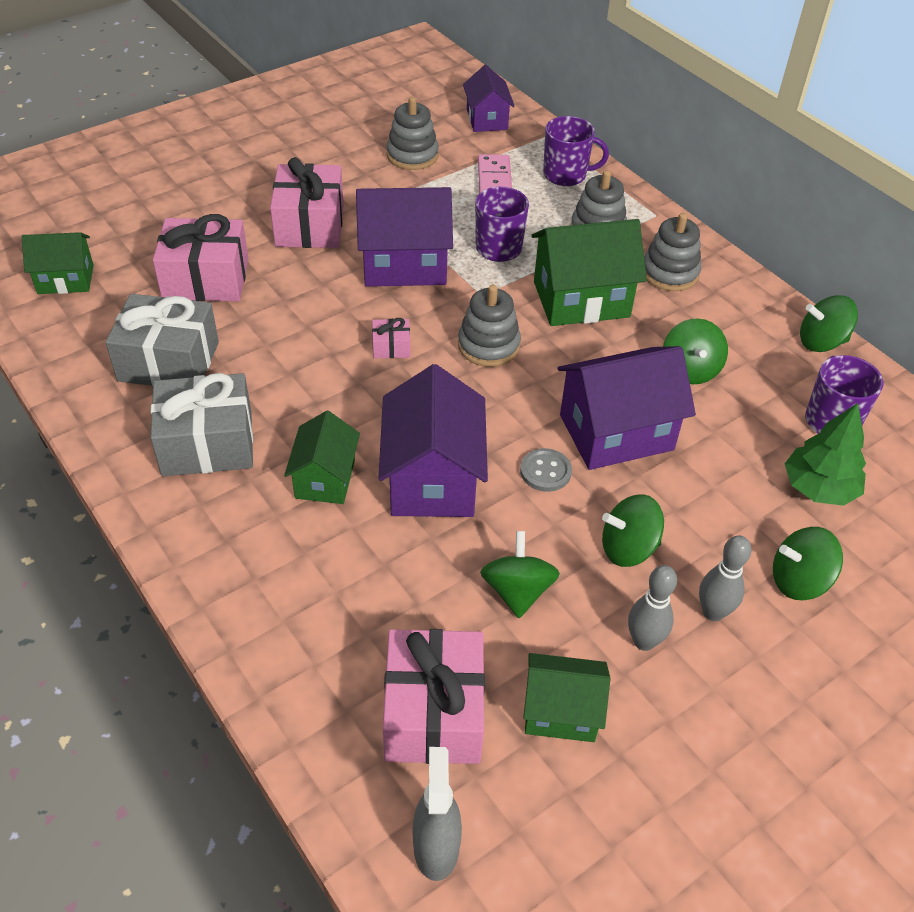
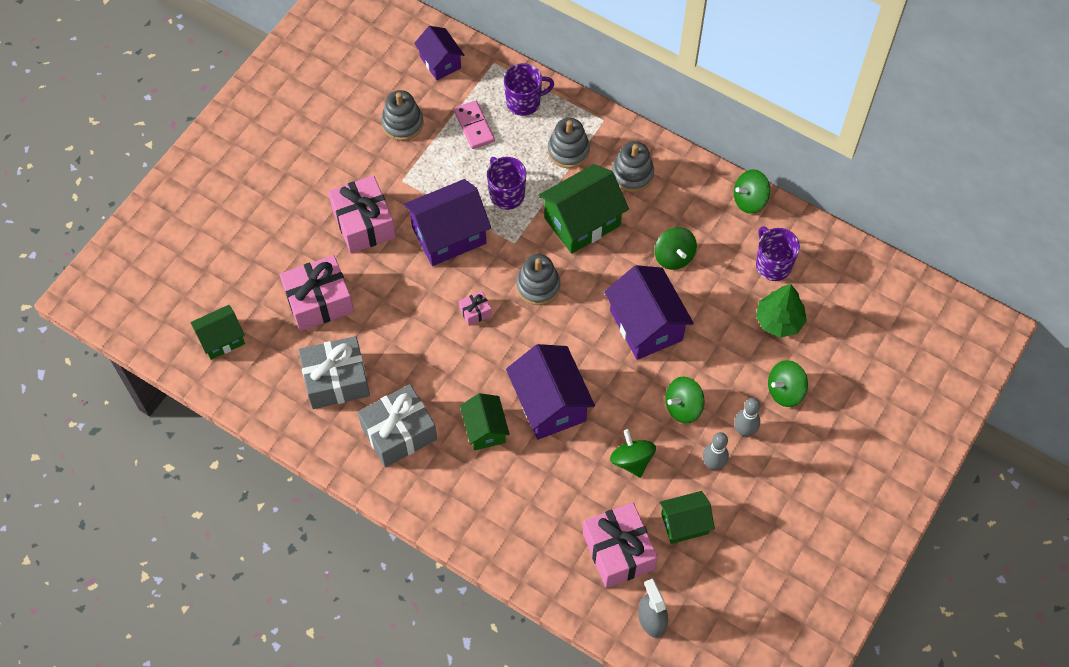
camera: 20 degrees left, 15 degrees up
(545, 471) = (614, 372): grey button -> none
(616, 432) = (646, 325): purple house -> purple house turned 75 degrees counterclockwise

